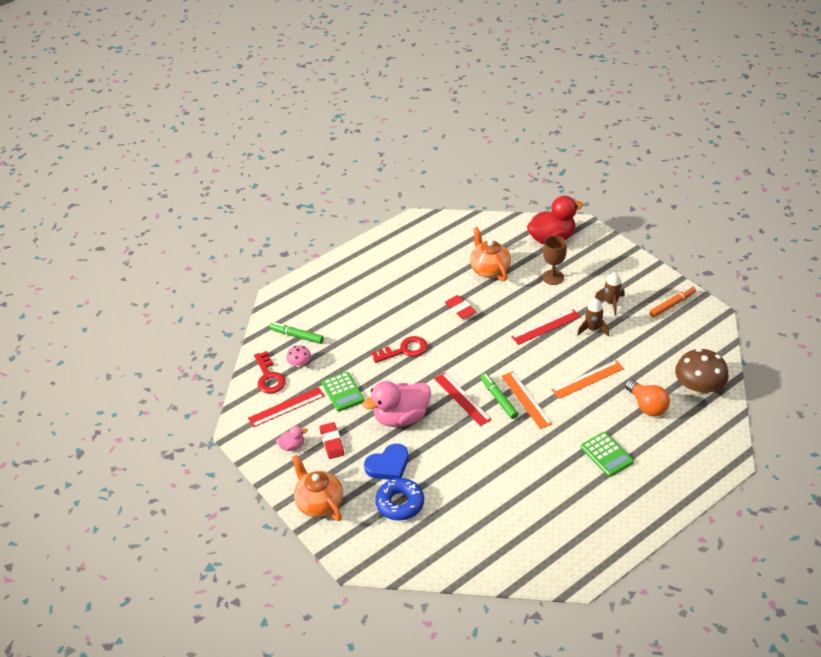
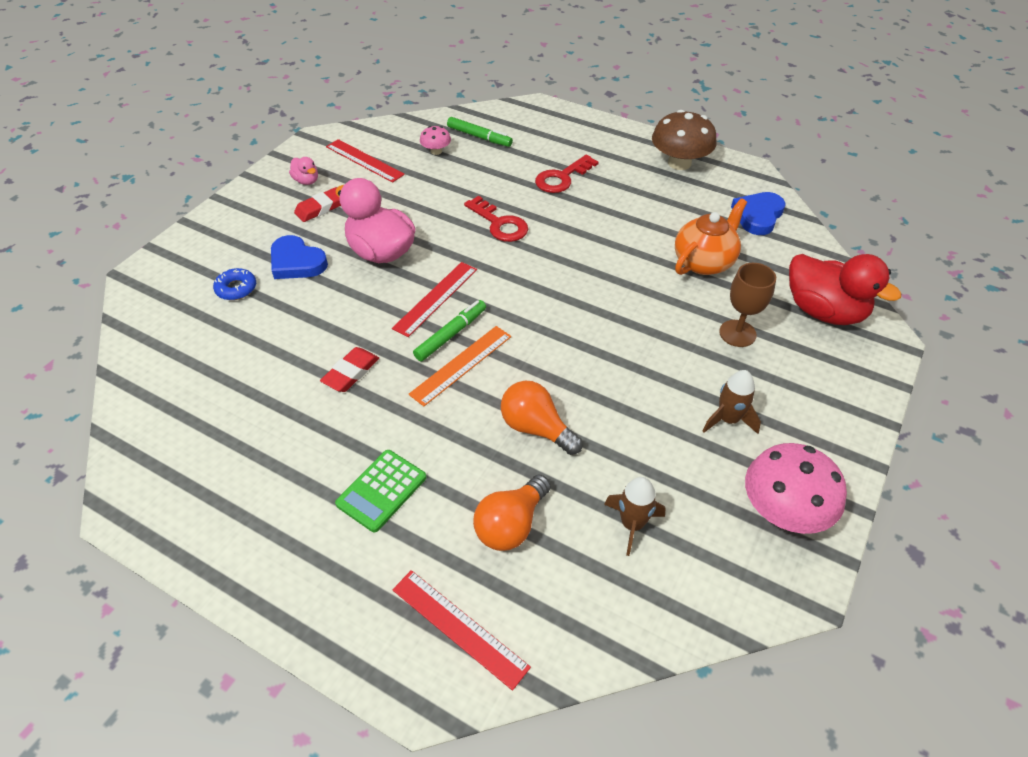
camera: 65 degrees right, 5 degrees up
(269, 377) = (405, 136): red key -> red key (562, 178)
(297, 336) = (479, 137): green marker -> green marker turned 120 degrees clockwise
(319, 503) = (224, 224): orange teapot -> none
(343, 392) = (405, 194): green calculator -> none
(400, 503) = (236, 288): blue donut -> blue donut, size x0.64
(460, 309) = (605, 253): red eraser -> red eraser (351, 372)
(461, 233) = (758, 216): none -> blue heart
(545, 327) = (623, 351): red ruler -> red ruler (459, 627)
(587, 379) = (536, 428): orange ruler -> orange light bulb
(592, 329) = (652, 409): brown rocket -> brown rocket (632, 524)
(672, 304) = (783, 510): orange marker -> pink mushroom
(698, 387) = (592, 599): brown mushroom -> brown mushroom (679, 163)

